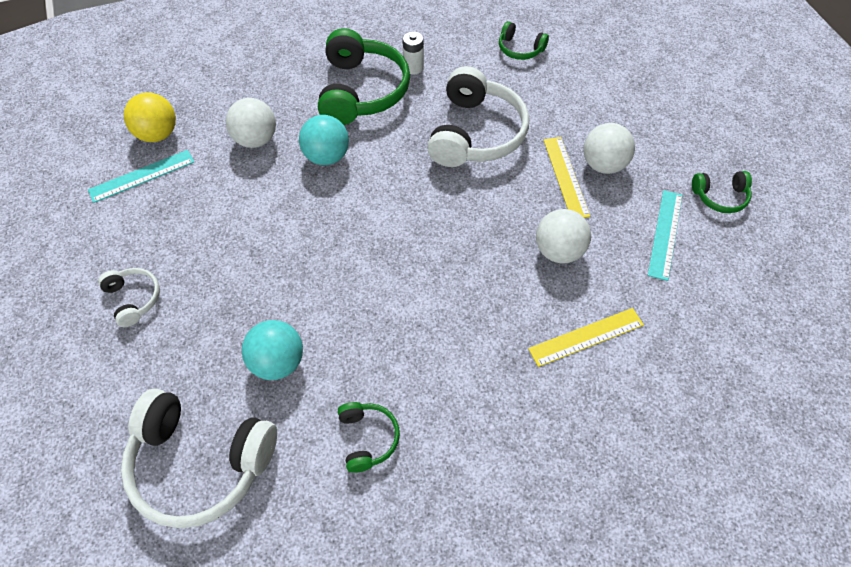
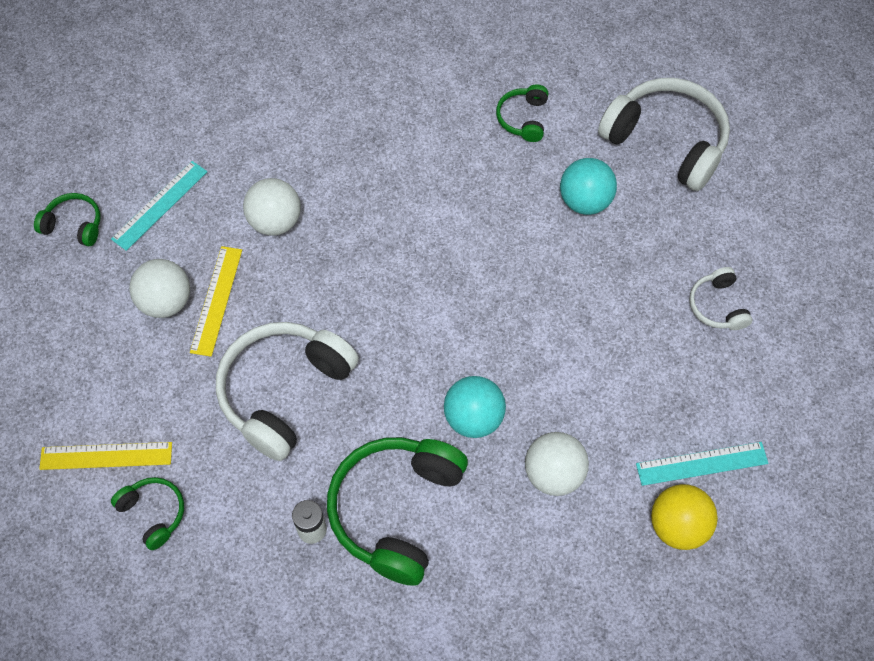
camera: 160 degrees left, 5 degrees up
(586, 336) = (299, 138): yellow ruler -> yellow ruler (106, 456)

